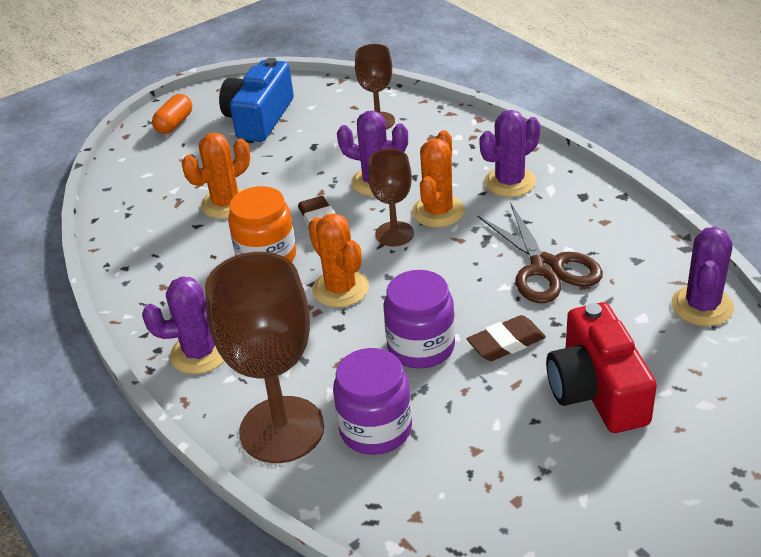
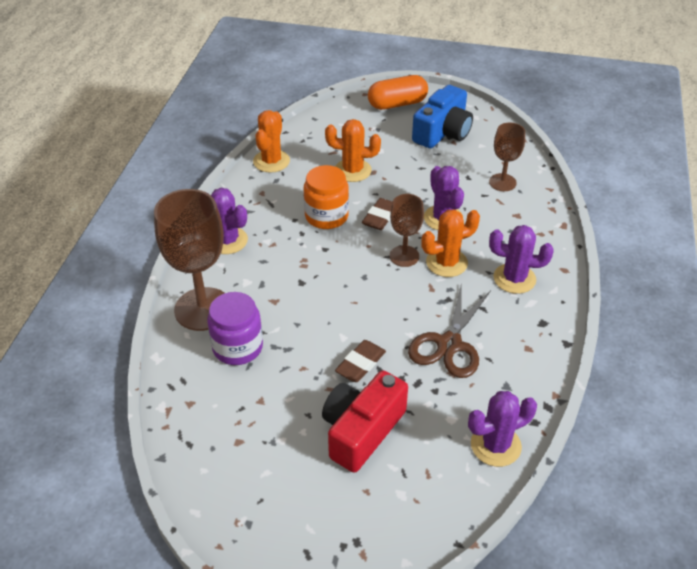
camera: 45 degrees right, 5 degrees up
(174, 124) = (397, 104): orange capsule -> orange capsule, size x1.54
(259, 118) = (443, 132): blue camera -> blue camera turned 150 degrees clockwise
(340, 289) = (332, 263): orange cactus -> orange cactus (271, 161)
(421, 347) = (319, 327): purple jar -> none
(506, 343) = (360, 364): brown eraser -> brown eraser turned 75 degrees counterclockwise

